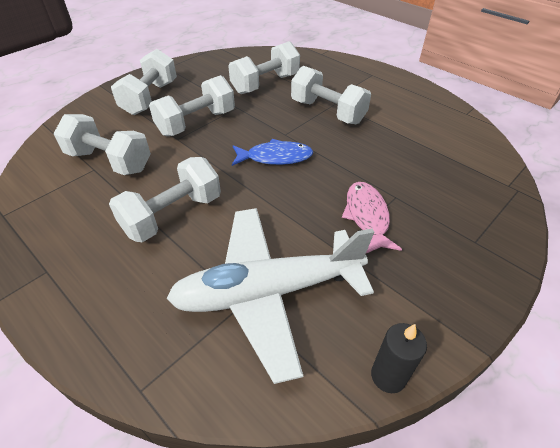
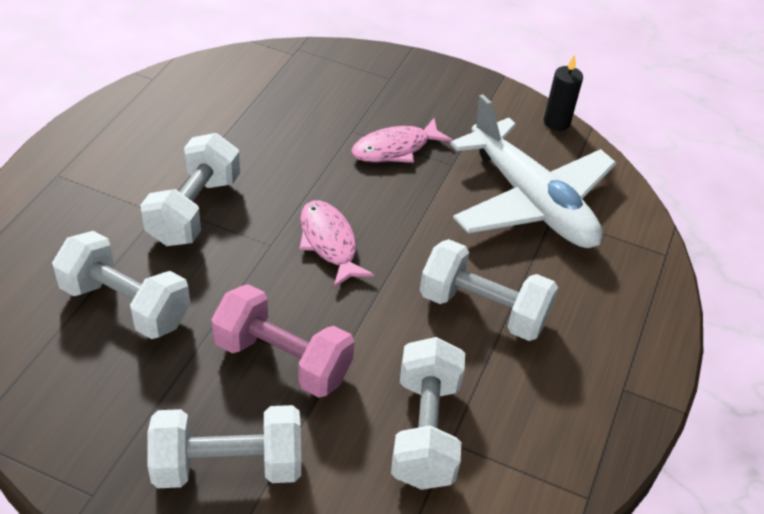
camera: 115 degrees left, 0 degrees up
(196, 123) = (282, 360): white dumbbell -> pink dumbbell
(275, 157) = (329, 243): blue fish -> pink fish

